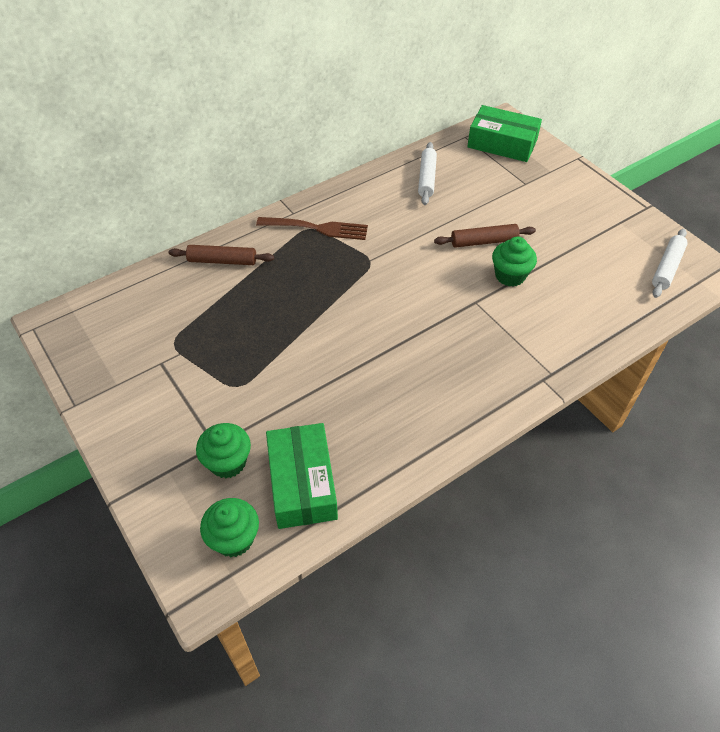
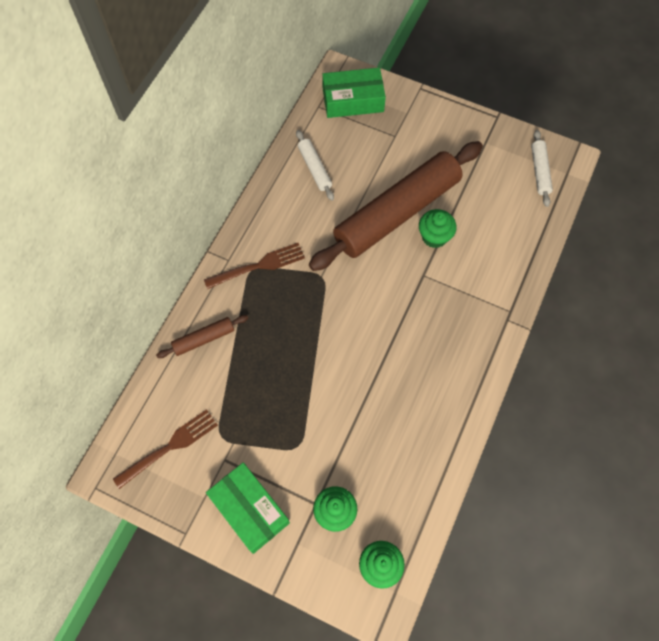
camera: 30 degrees left, 15 degrees up
(121, 329) = (169, 447): none -> brown fork
(302, 483) = (397, 497): green box -> green box (249, 509)
(483, 241) = (396, 212): brown rolling pin -> brown rolling pin, size x2.43

